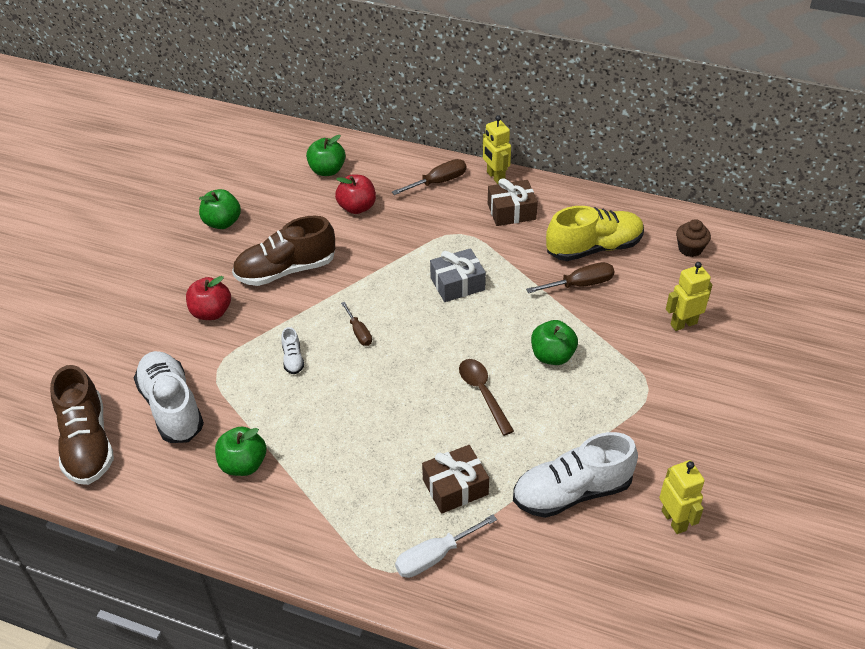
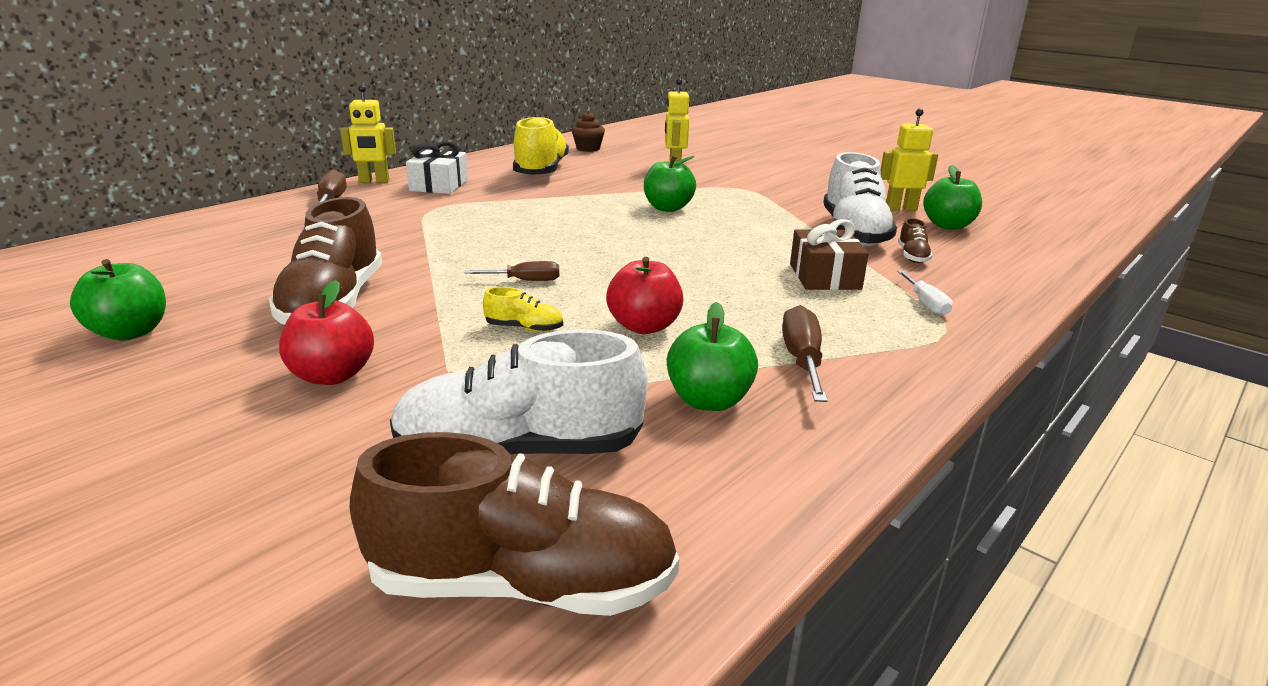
camera: 70 degrees left, 20 degrees down
(293, 359) = (524, 328): white shoe -> yellow shoe
(327, 170) = (180, 246): green apple -> green apple (948, 225)
(357, 207) = (291, 243): red apple -> red apple (644, 326)
(434, 556) = (925, 304): white screwdriver -> white screwdriver, size x0.66
(457, 284) = (512, 223): grey gift -> none
(483, 393) = (693, 241): brown spoon -> none
(511, 211) = (439, 185): brown gift -> white gift
(536, 540) = (912, 256): none -> brown shoe
(580, 284) = (583, 183): brown screwdriver -> brown screwdriver (802, 360)

